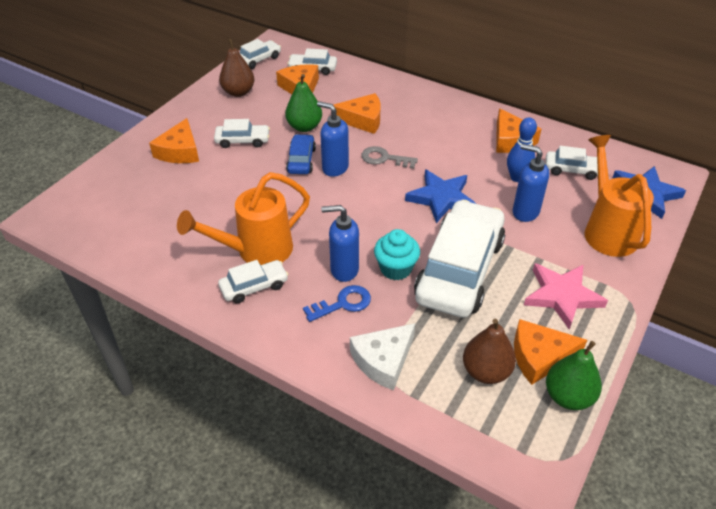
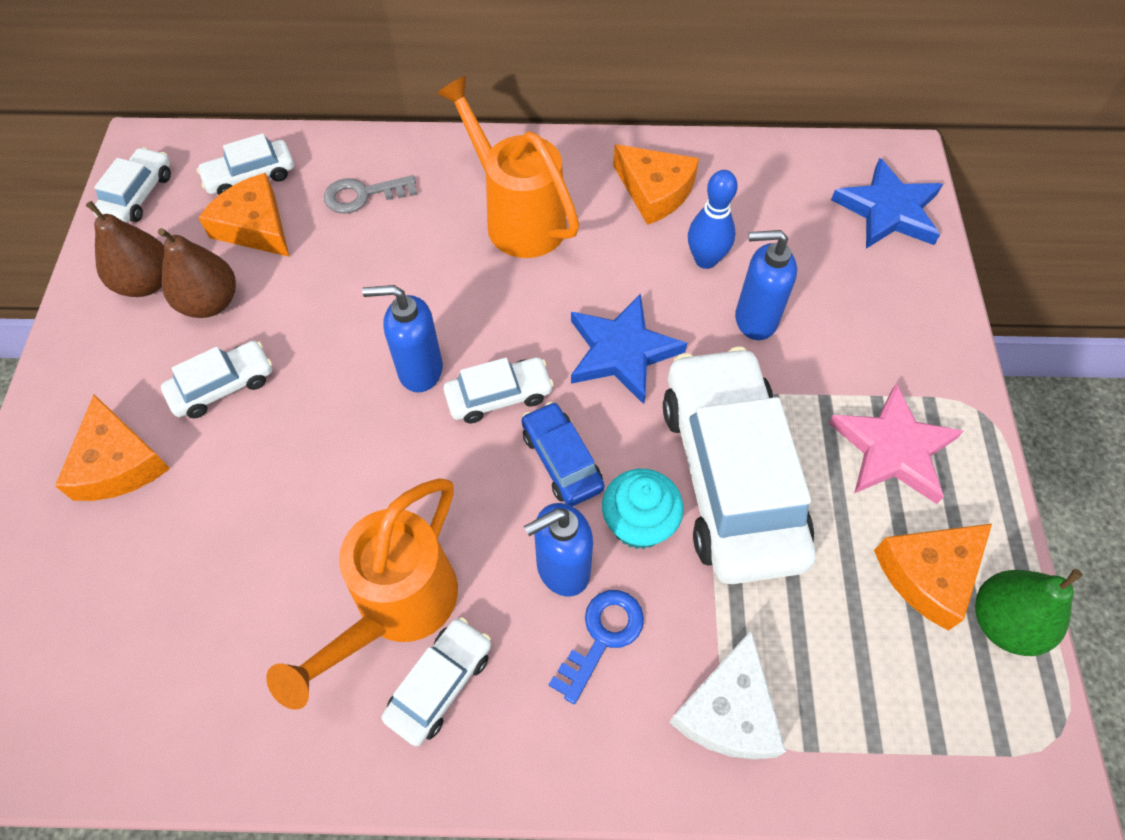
camera: 30 degrees left, 15 degrees up
(301, 160) = (353, 380): blue car -> blue car (562, 460)
(304, 127) = (314, 307): green pear -> none
(362, 120) = (403, 250): orange cheese -> none
(384, 158) = (487, 314): grey key -> grey key (363, 195)
(486, 371) = (877, 643): brown pear -> brown pear (210, 302)
(572, 170) = (771, 210): white car -> white car (499, 396)
(607, 230) = (880, 299): orange watering can -> orange watering can (518, 218)

